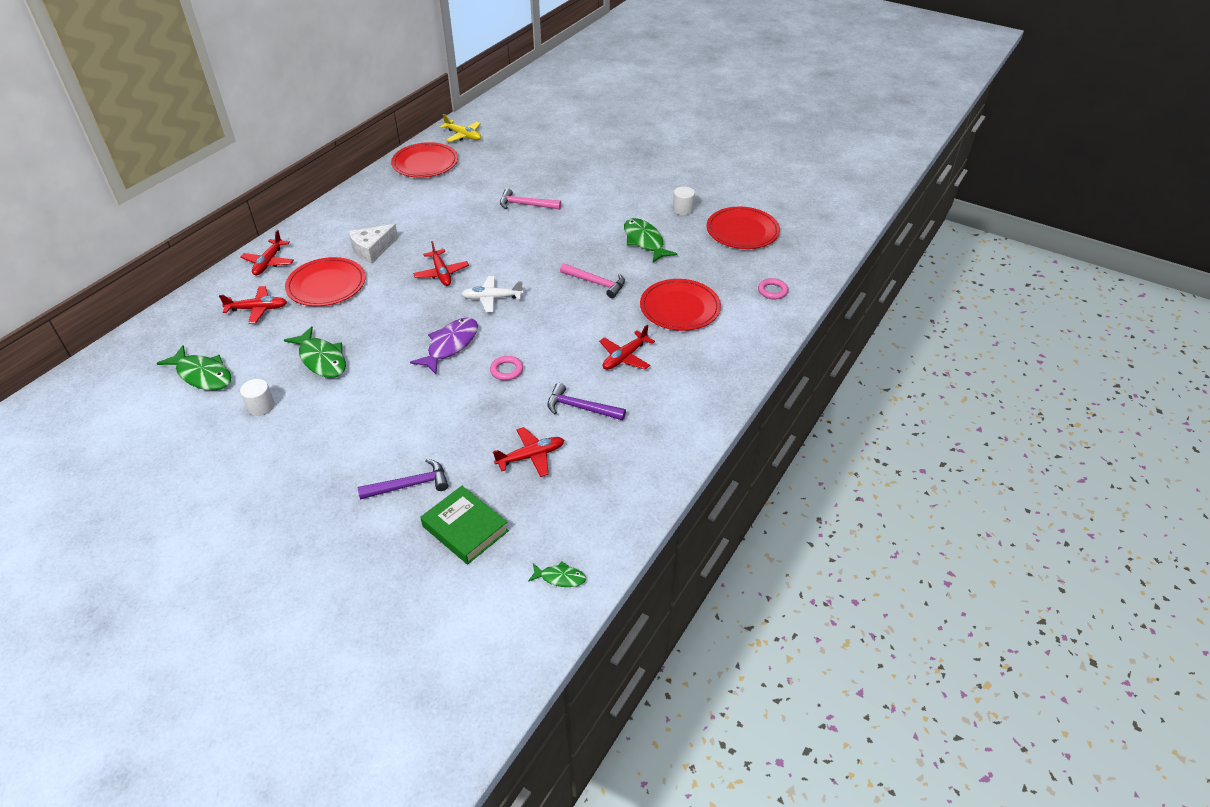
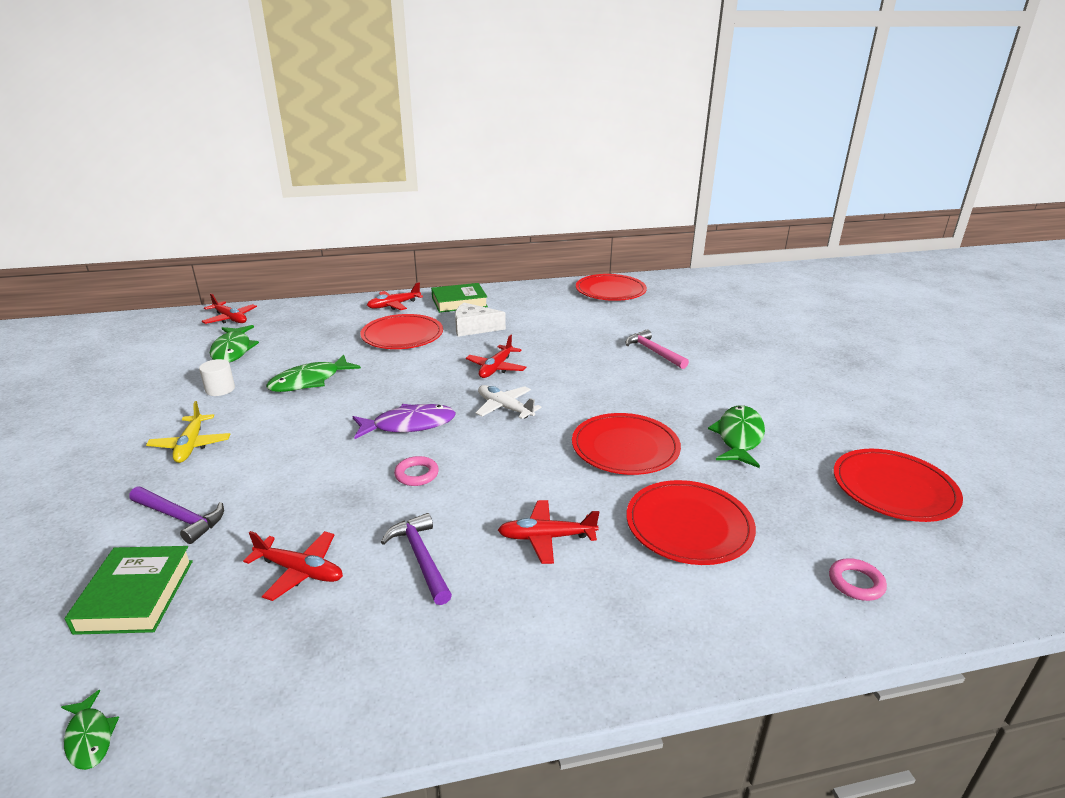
camera: 45 degrees right, 15 degrees down
(257, 309) = (335, 329): red plane -> red plane (230, 319)
(321, 232) = (459, 302): none -> green book
(321, 359) = (309, 381): green fish -> green fish turned 45 degrees clockwise
(463, 135) = (673, 285): yellow plane -> yellow plane (191, 445)
(596, 283) = (625, 447): pink hammer -> red plate
(683, 209) = (832, 429): white cylinder -> none

